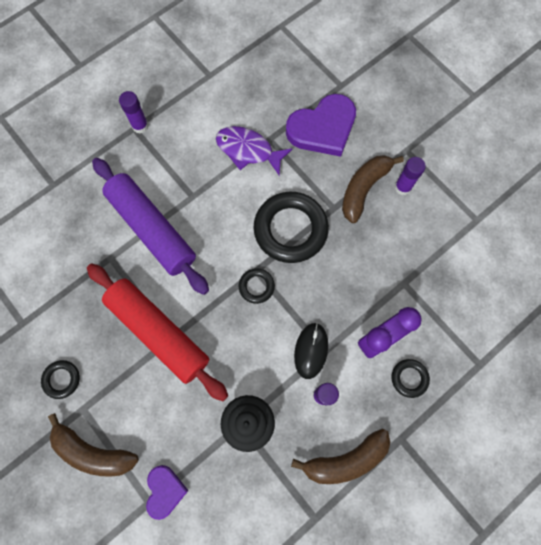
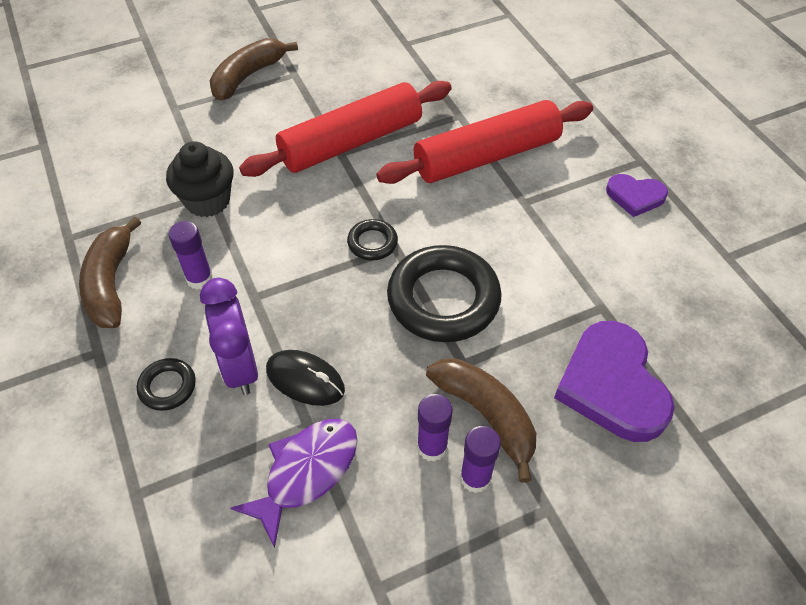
camera: 105 degrees right, 20 degrees down
(62, 379) = (333, 64): black ring -> none
(140, 126) = (644, 167): purple glue stick -> purple glue stick (432, 447)
(152, 229) = (486, 156): purple rolling pin -> red rolling pin
(165, 491) = (178, 121): purple heart -> purple heart (635, 196)
(248, 150) = (586, 277): purple fish -> purple fish (306, 472)
(311, 350) = (262, 281): black mouse -> black mouse (305, 379)

